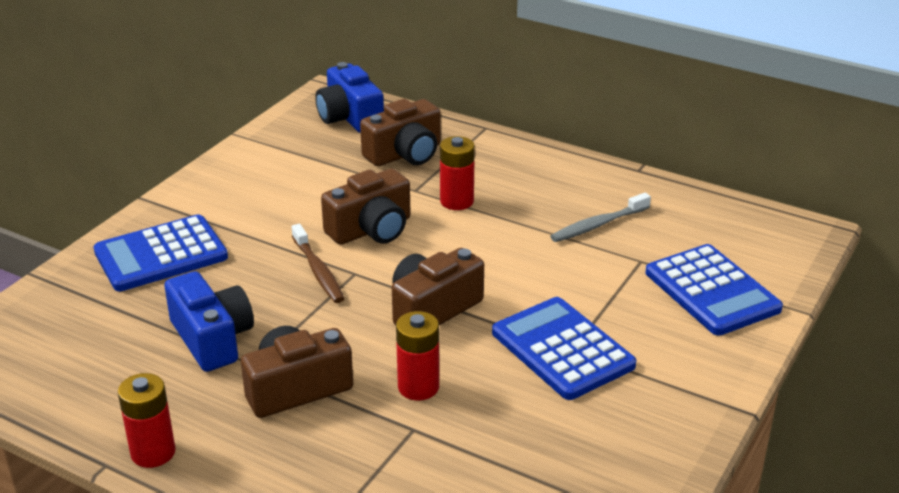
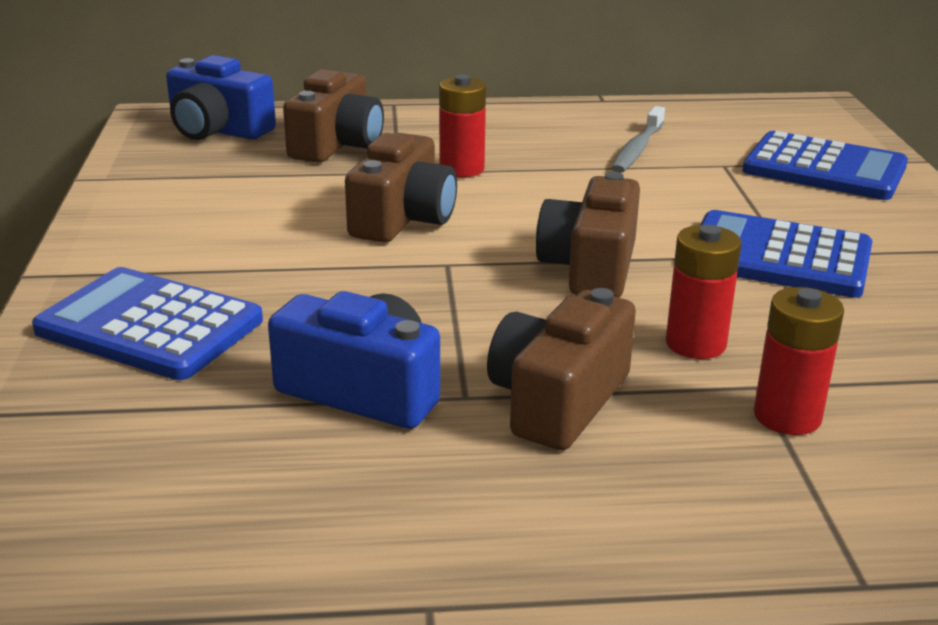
camera: 35 degrees left, 5 degrees down
(153, 452) = (478, 557): red battery -> red battery (787, 416)
(161, 255) = (149, 326): blue calculator -> blue calculator turned 90 degrees clockwise
(318, 271) = (398, 275): brown toothbrush -> none

